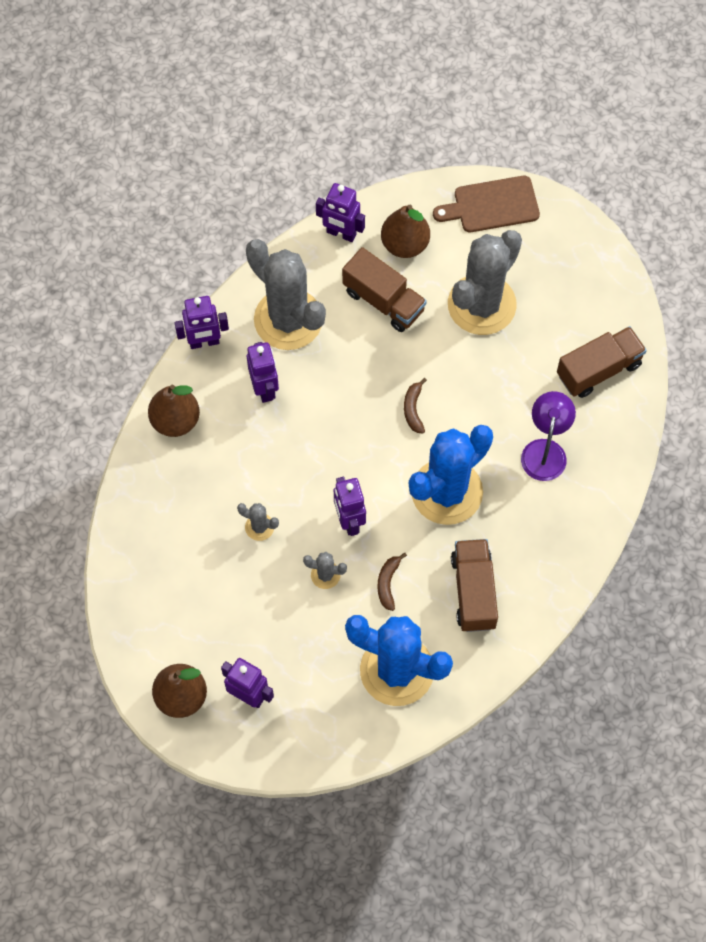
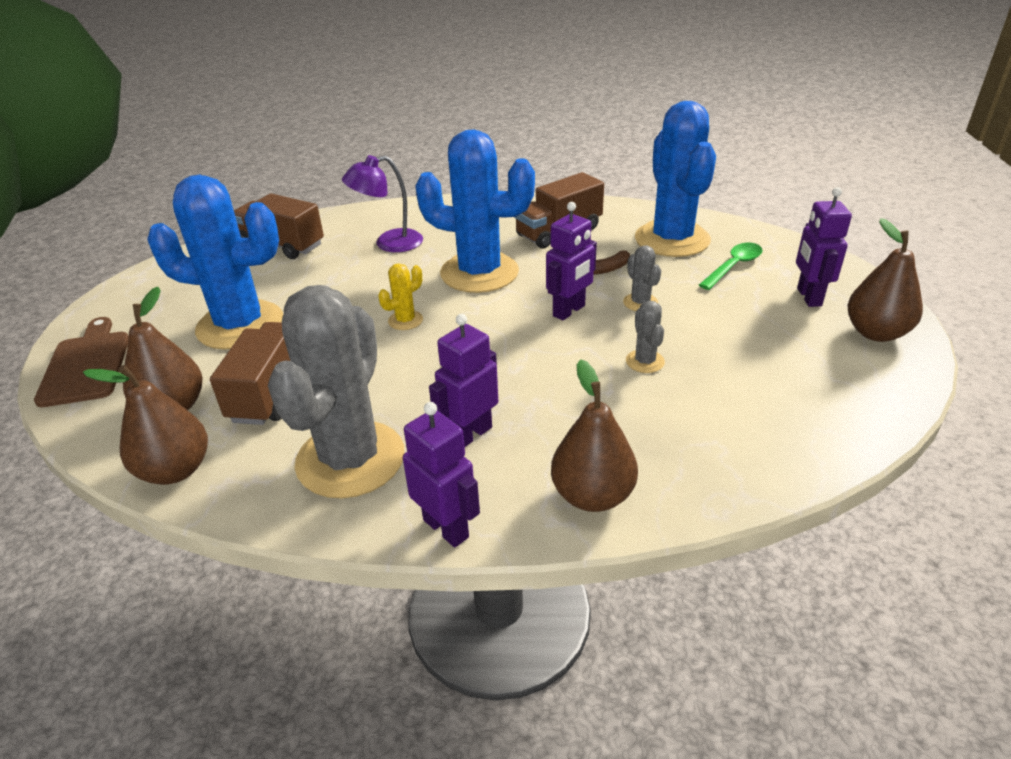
camera: 120 degrees left, 30 degrees down
(324, 681) = (733, 266): none -> green spoon
(341, 233) = (175, 470): purple robot -> brown pear
(413, 409) = (405, 320): brown banana -> yellow cactus
(481, 305) = (240, 325): grey cactus -> blue cactus
(492, 205) = (87, 365): brown cutting board -> brown cutting board turned 150 degrees counterclockwise

